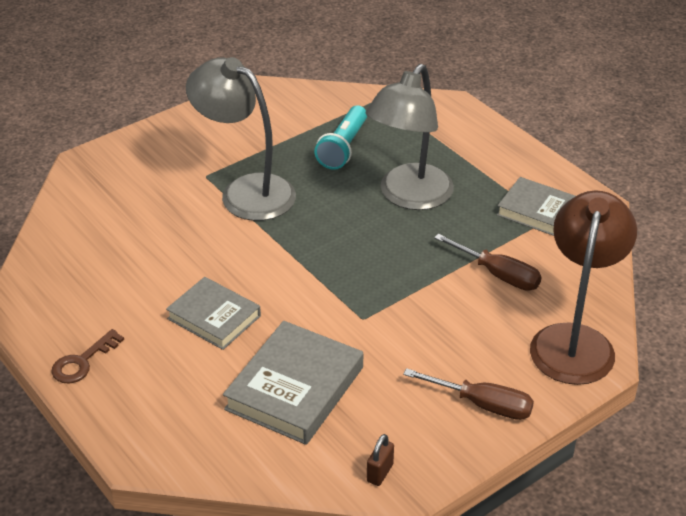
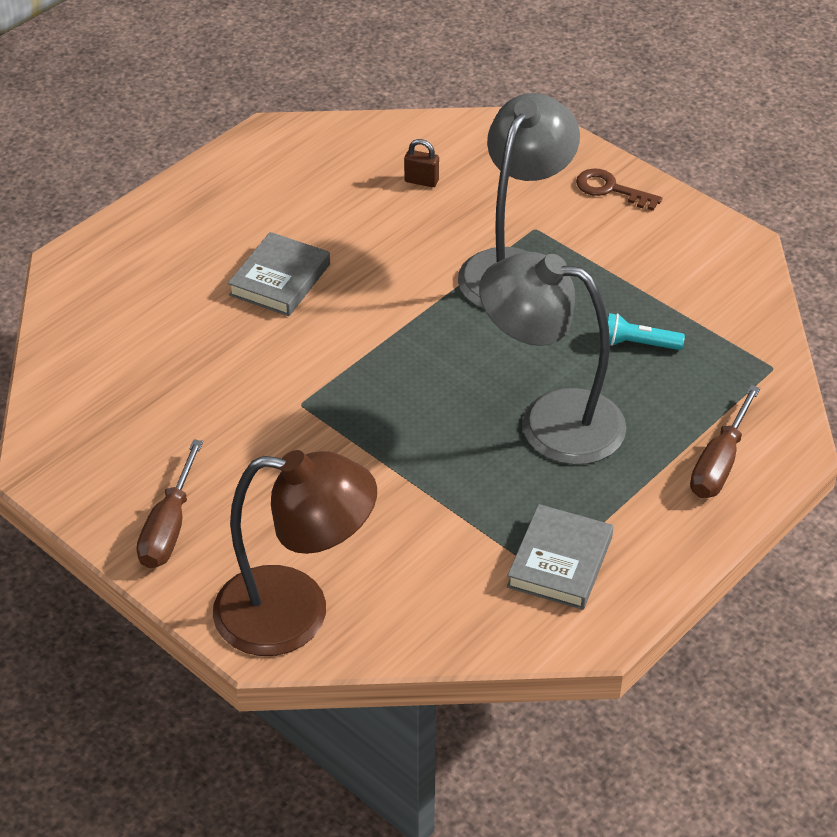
camera: 80 degrees right, 5 degrees up
(82, 362) = (195, 197): brown key -> brown key (611, 189)
(295, 388) = (176, 361): grey book -> none
(343, 148) = (638, 344): turquoise flashlight -> turquoise flashlight, size x0.63
(380, 473) = (56, 446): brown padlock -> brown padlock (421, 181)
(499, 275) = (410, 527): brown screwdriver -> brown screwdriver (719, 464)

